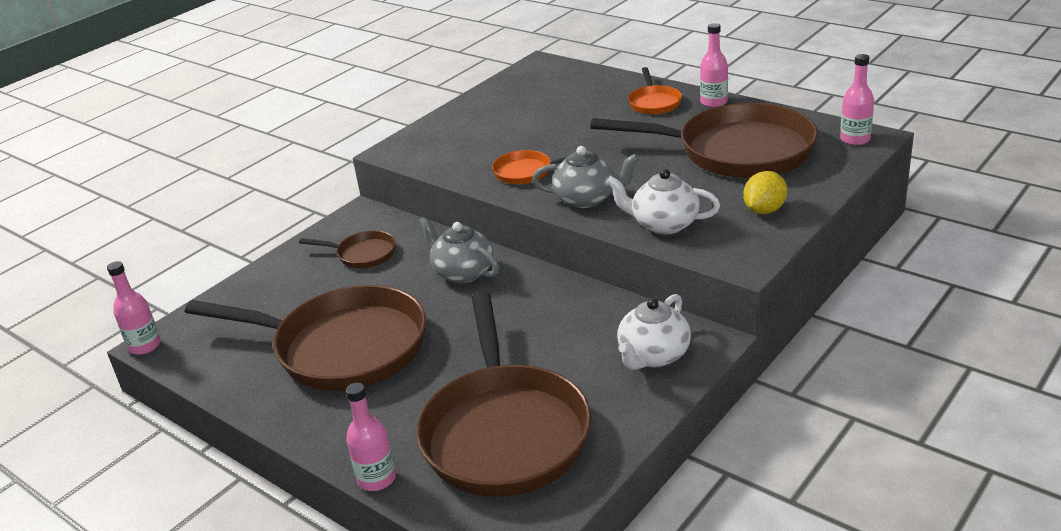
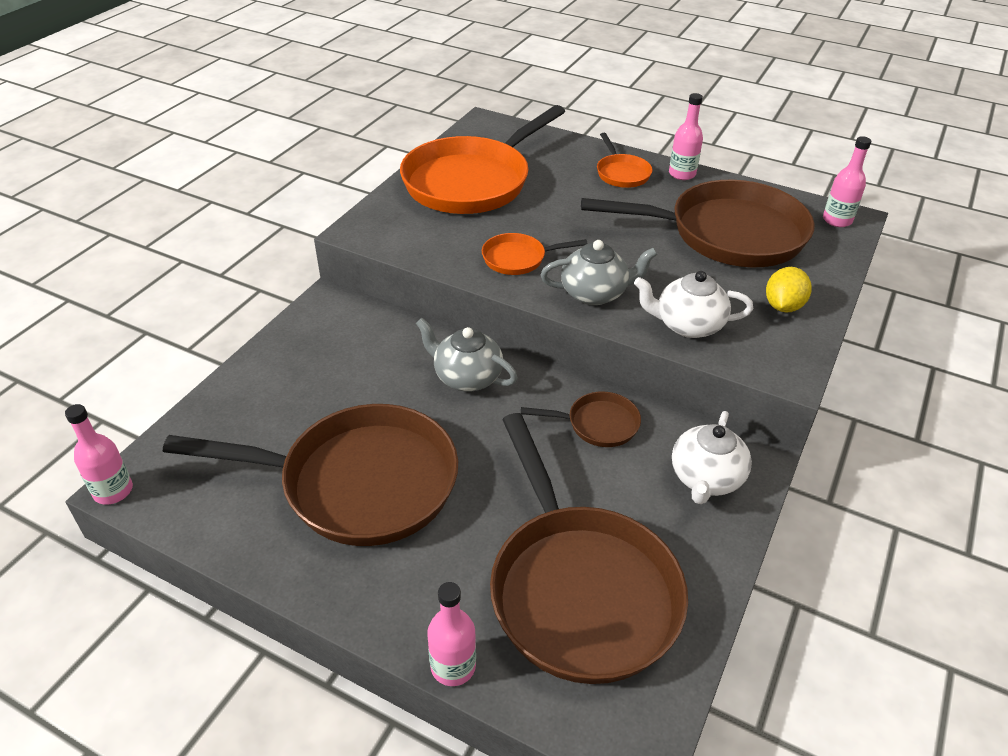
camera: 15 degrees left, 10 degrees up
(363, 254) = (346, 355): brown pan -> brown pan (598, 424)
(508, 111) = (471, 181): none -> orange pan

